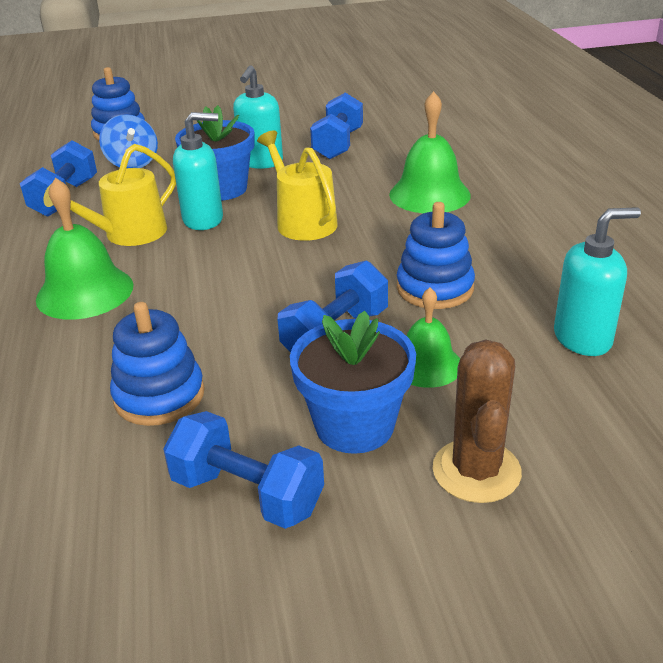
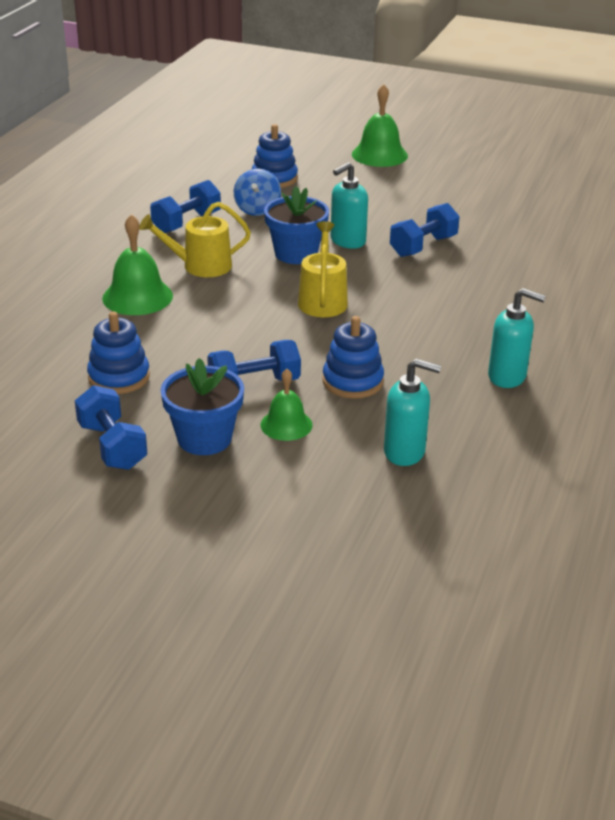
camera: 30 degrees right, 0 degrees up
(203, 220) = (259, 273): turquoise soap dispenser -> turquoise soap dispenser (507, 377)
(429, 194) = (439, 313): green bell -> green bell (379, 155)
(476, 471) = (241, 490): brown cactus -> none

